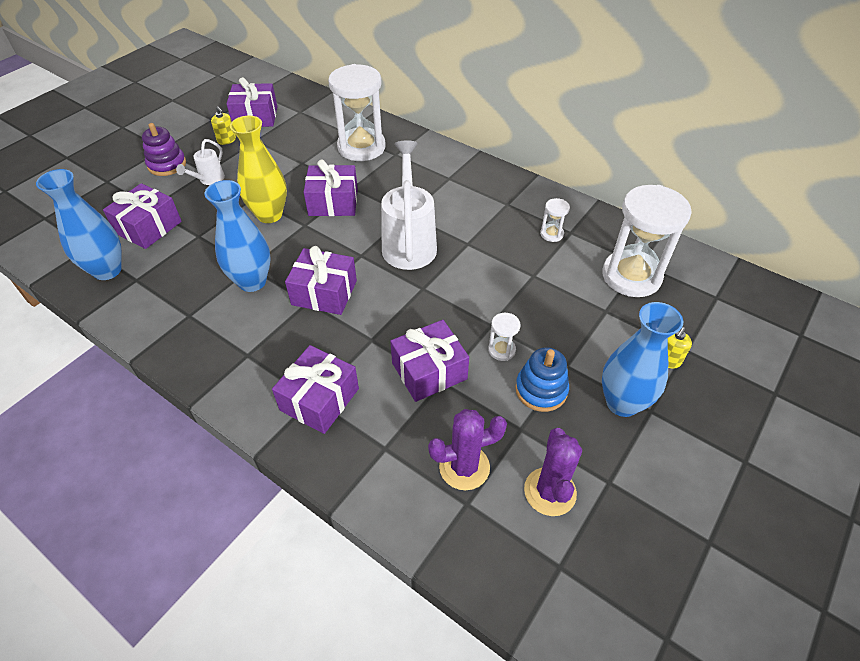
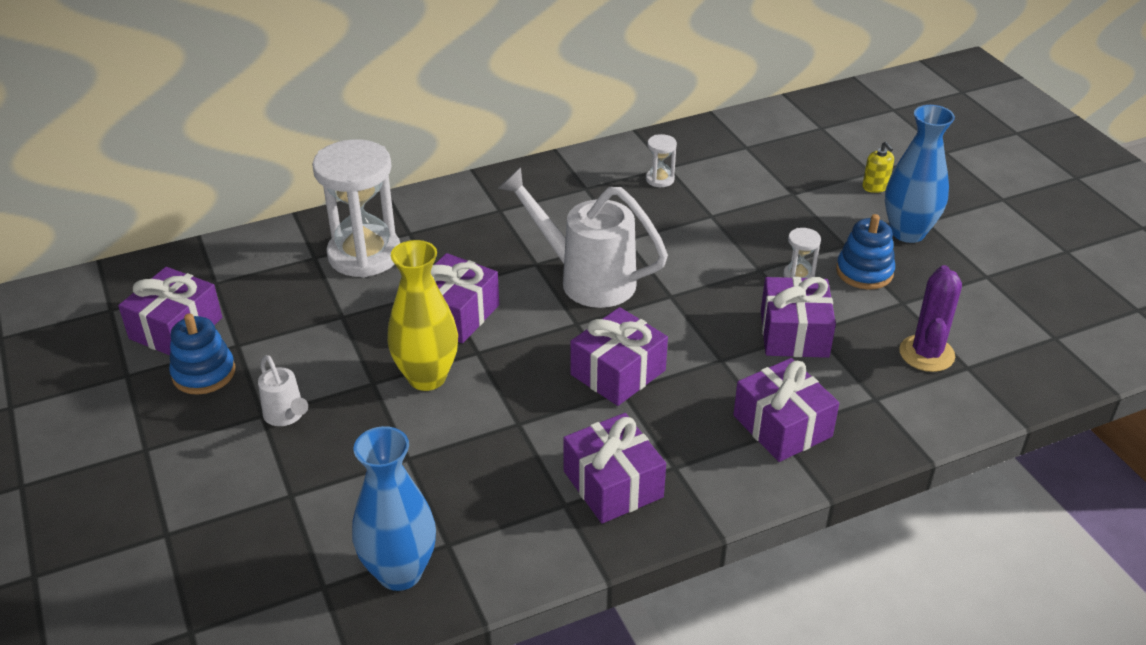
camera: 60 degrees left, 10 degrees down
(149, 227) = (339, 506): purple gift -> purple gift (613, 484)
(167, 165) = (197, 453): purple stacking toy -> none
(226, 140) = (204, 373): yellow soap dispenser -> blue stacking toy
(252, 281) = (547, 429): blue vase -> none
(550, 491) = (979, 313): purple cactus -> none
(631, 276) = (759, 159): white hourglass -> none

